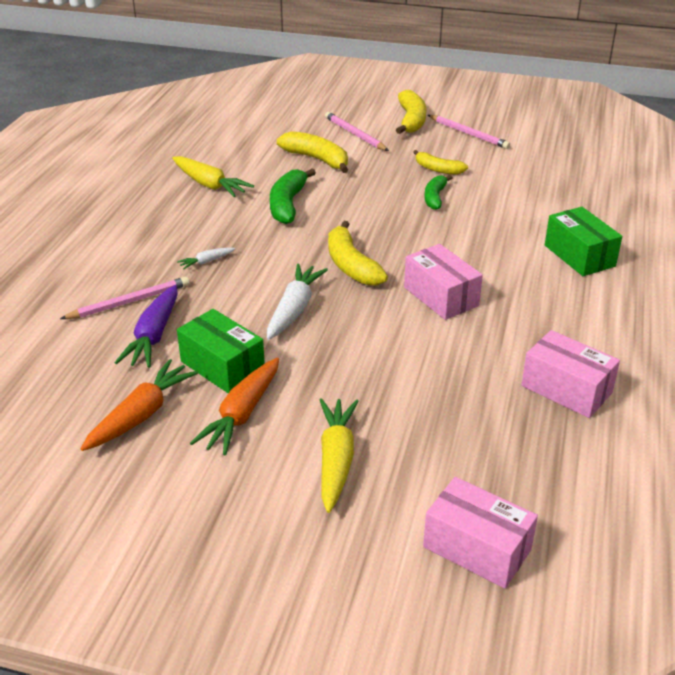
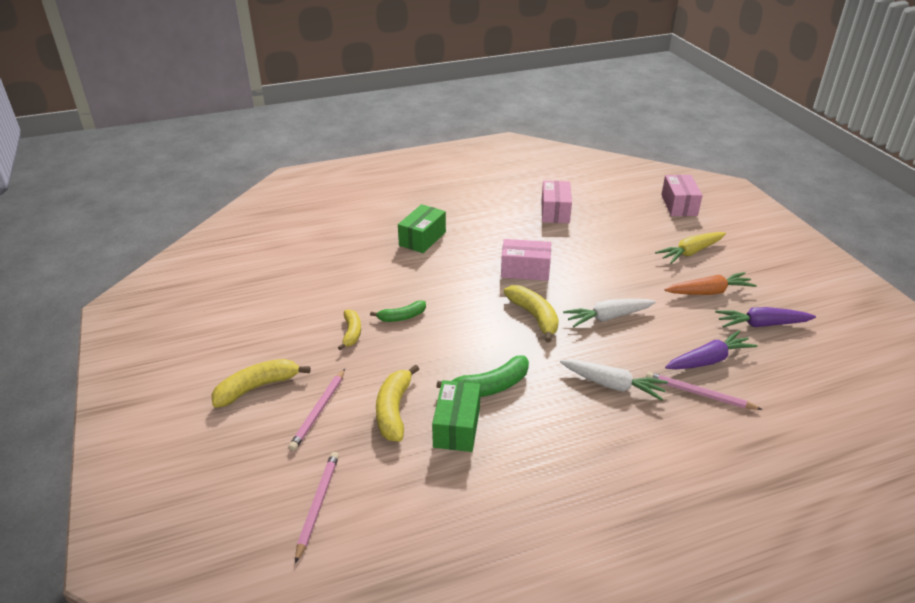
camera: 125 degrees left, 0 degrees up
(141, 415) = (761, 324): orange carrot -> purple carrot
(206, 262) = (612, 385): white carrot -> white carrot, size x1.99
(209, 184) = (508, 456): yellow carrot -> none
(222, 366) = (690, 317): green box -> green box (457, 427)
(351, 265) = (534, 317): yellow banana -> yellow banana turned 60 degrees counterclockwise
(441, 296) = (525, 270): pink box -> pink box turned 75 degrees clockwise
(468, 134) = (264, 341): pink pencil -> pink pencil (318, 505)

